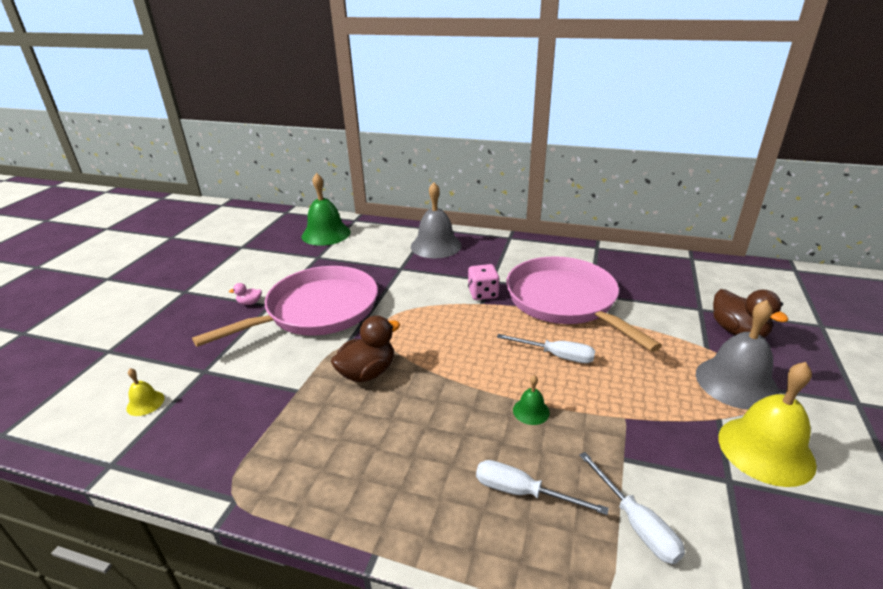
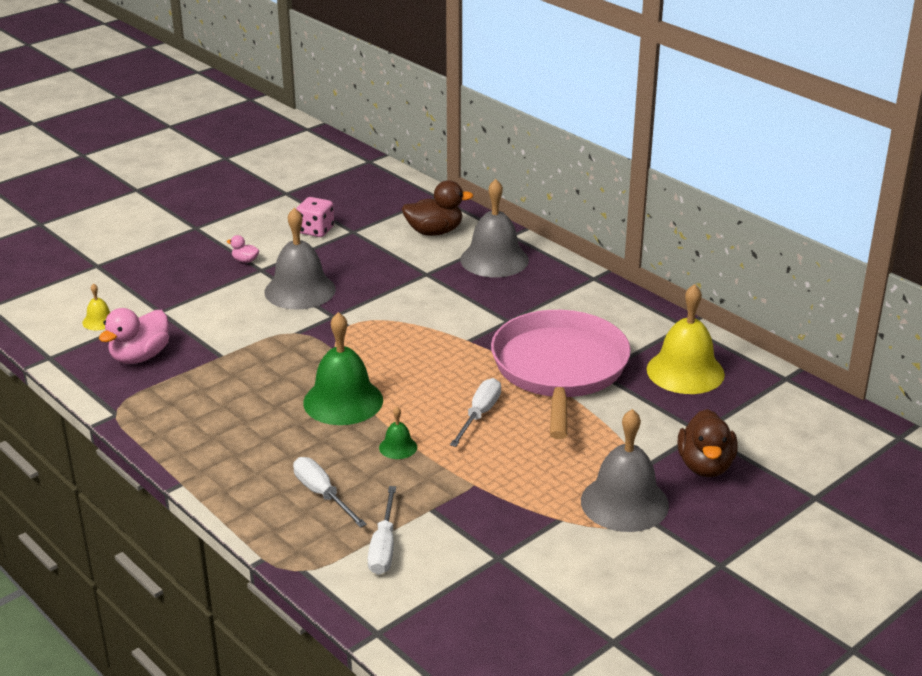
camera: 30 degrees right, 0 degrees up
(216, 423) = (140, 357): none -> pink duck
(317, 310) = (300, 290): pink pan -> grey bell
(326, 234) = (387, 205): green bell -> green bell (343, 401)
(367, 373) = (292, 363): brown duck -> brown duck (434, 232)
(483, 293) = (482, 331): pink dice -> pink dice (316, 230)
(556, 356) = (479, 414): white screwdriver -> white screwdriver turned 120 degrees counterclockwise
(765, 450) = (564, 554): yellow bell -> yellow bell (685, 371)

